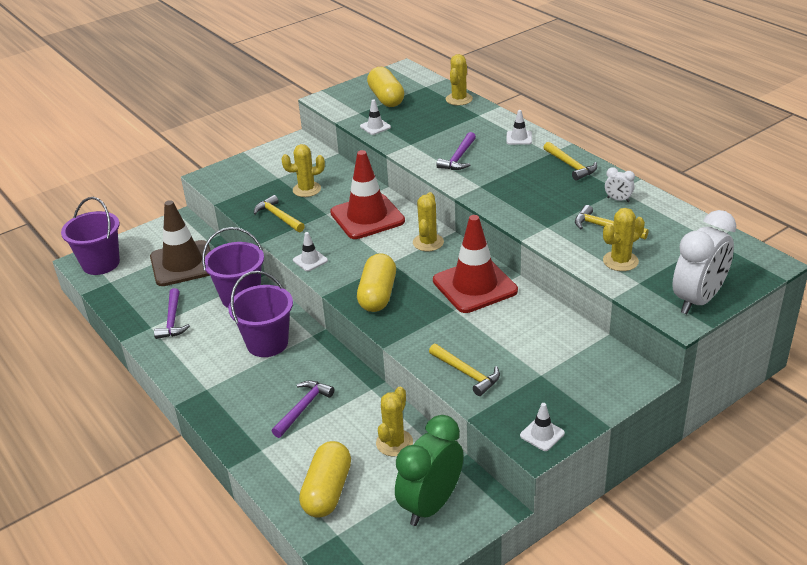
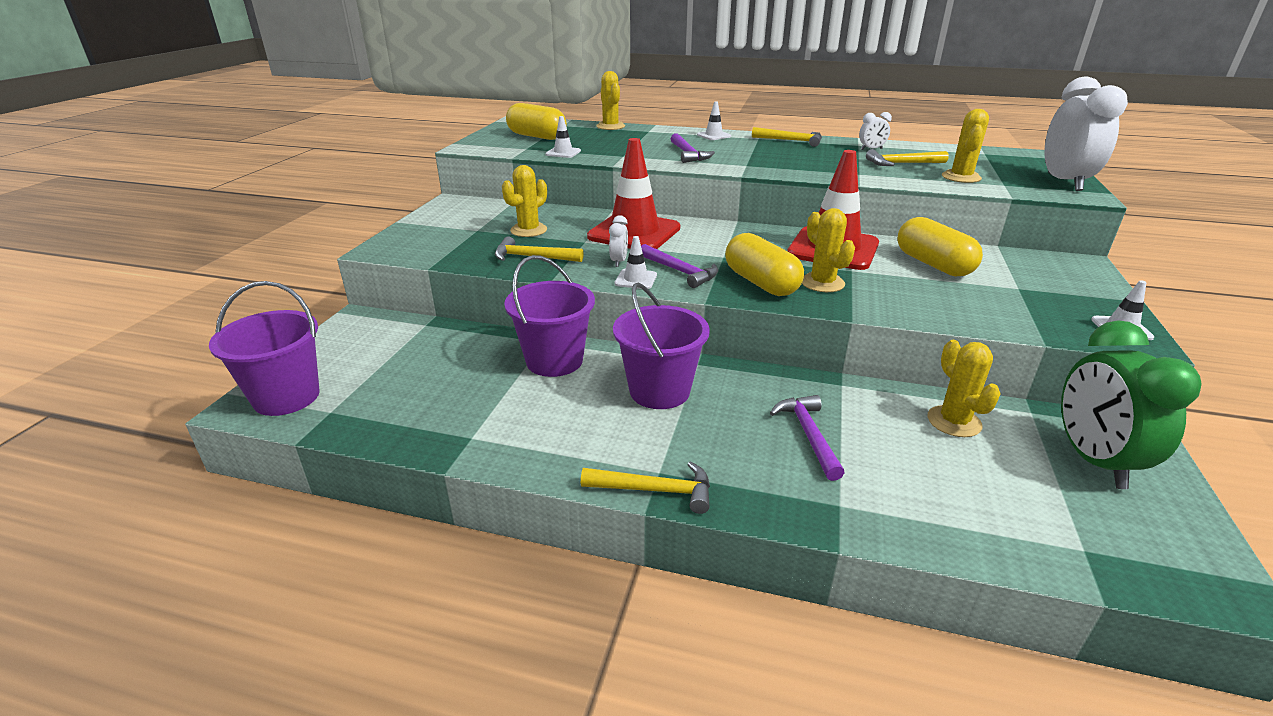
camera: 40 degrees left, 5 degrees down
(172, 320) = (494, 417): purple hammer -> purple hammer (680, 271)
(183, 264) = (424, 356): brown traffic cone -> none
(321, 241) = (618, 261): none -> white clock
(327, 491) = (987, 507): yellow capsule -> yellow capsule (933, 264)
(428, 242) = (730, 233): yellow cactus -> yellow cactus (822, 283)
(467, 373) = (966, 310): yellow hammer -> yellow hammer (655, 490)

